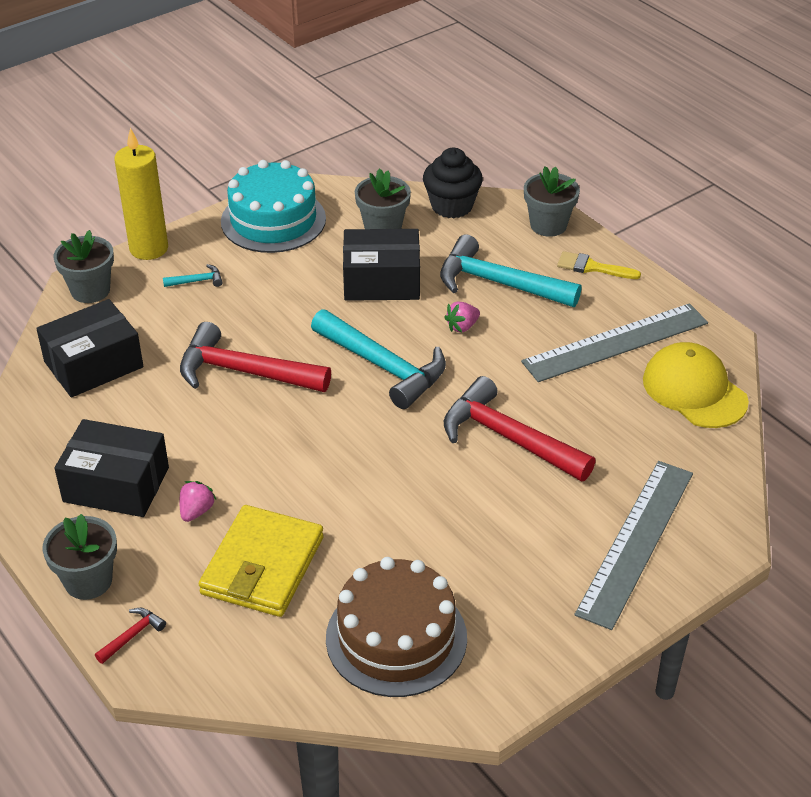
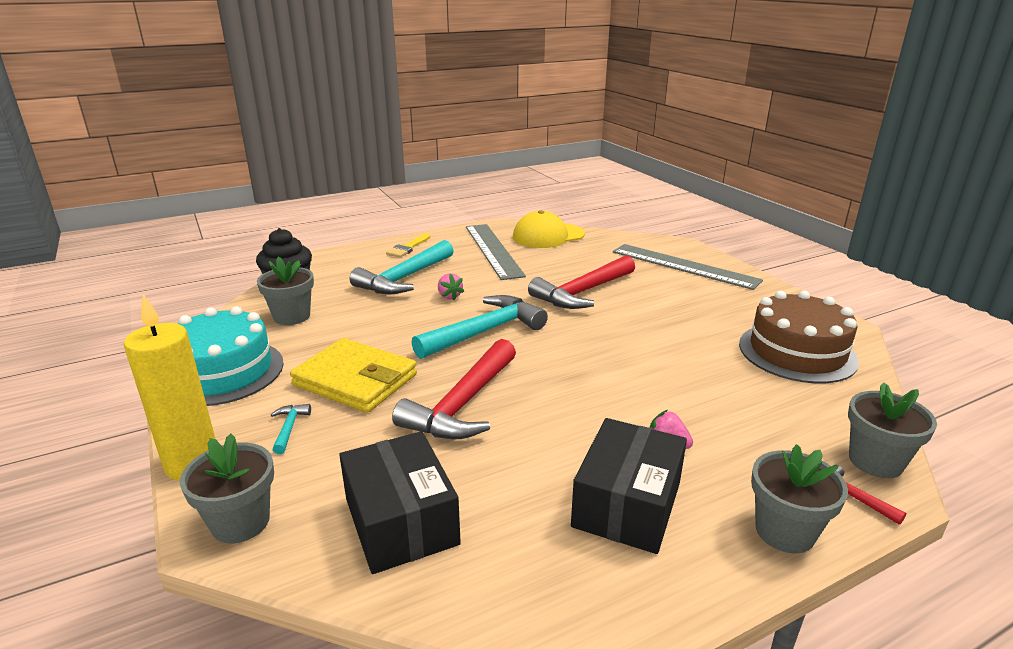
camera: 80 degrees left, 15 degrees down
(262, 565) = (735, 409): yellow wallet -> yellow wallet (355, 380)
(381, 281) = (368, 323): black box -> none
(548, 225) = (347, 255): grey flower pot -> grey flower pot (875, 461)

